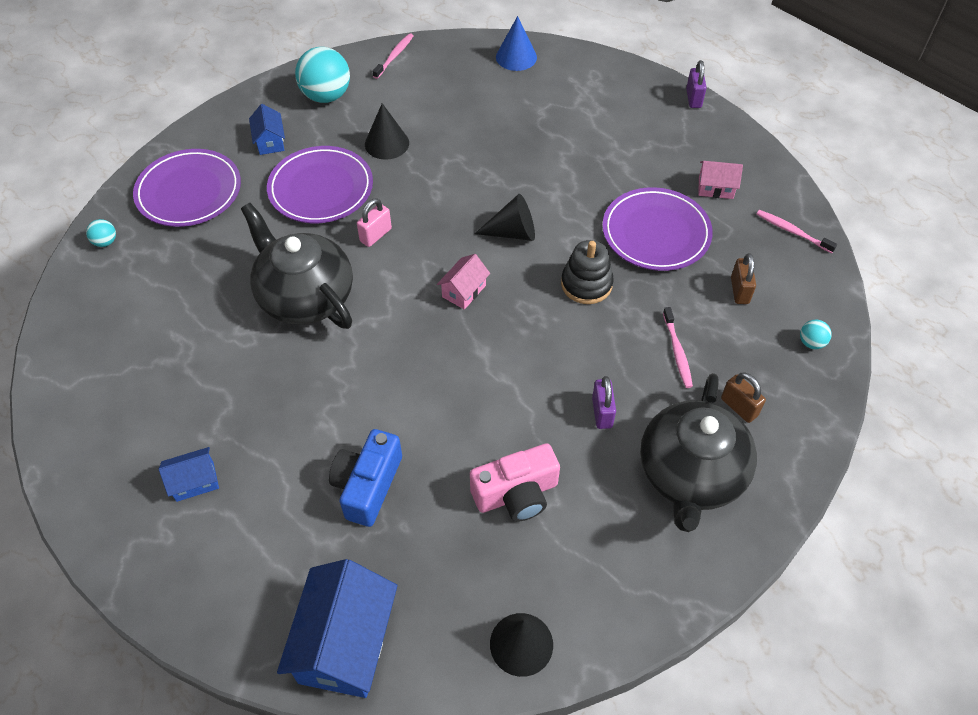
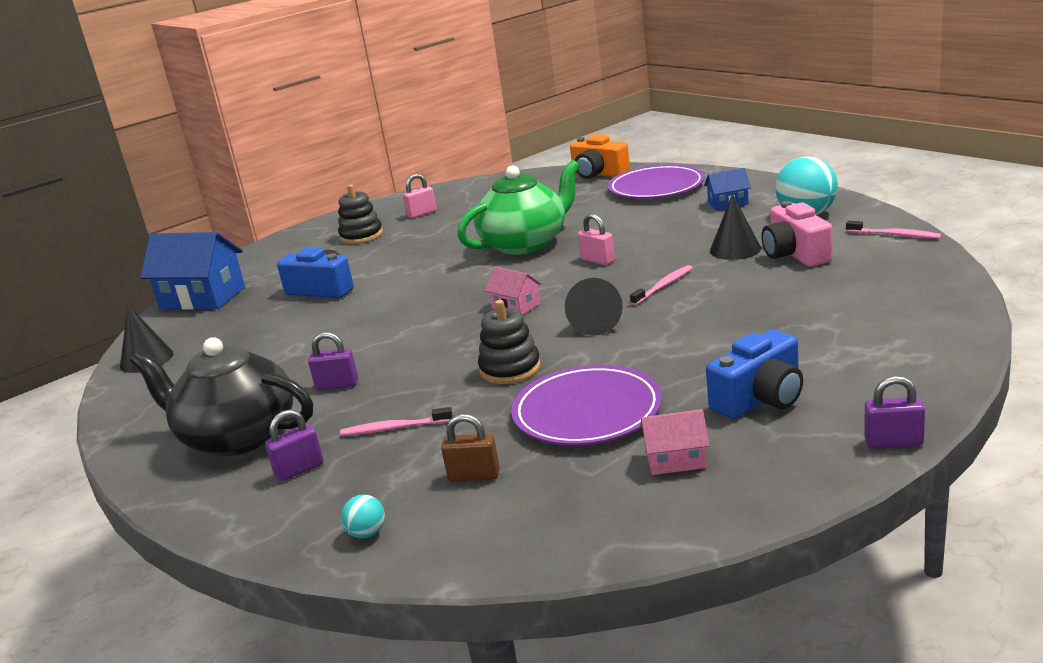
camera: 100 degrees right, 30 degrees down
(105, 242) = (598, 174): turquoise ball -> orange camera
(144, 420) = (422, 214): none -> pink padlock
(195, 481) = (361, 236): blue house -> black stacking toy
(305, 296) = (525, 243): black teapot -> green teapot
(321, 189) = (662, 231): purple plate -> none
(516, 57) = (932, 301): blue cone -> none
(516, 494) = (276, 348): pink camera -> pink camera (795, 254)
(642, 146) = (760, 398): none -> blue camera
(715, 188) = (676, 460): pink house -> pink house turned 75 degrees clockwise
(739, 407) = (299, 469): brown padlock -> purple padlock
(793, 232) = (579, 531): pink toothbrush -> pink toothbrush (663, 286)

